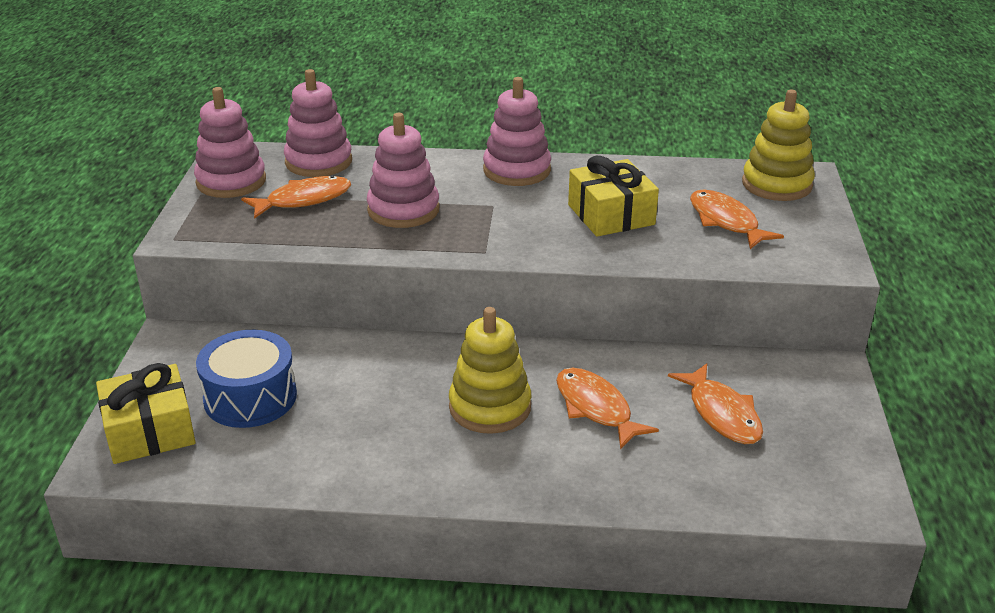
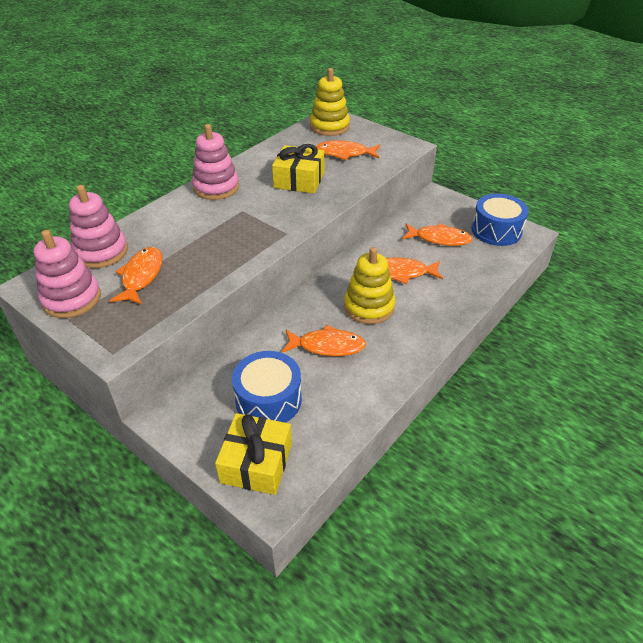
camera: 55 degrees left, 10 degrees up
(380, 403) = (327, 346): none -> orange fish
(403, 210) = (206, 243): pink stacking toy -> none
(825, 466) = (496, 230): none -> blue drum

